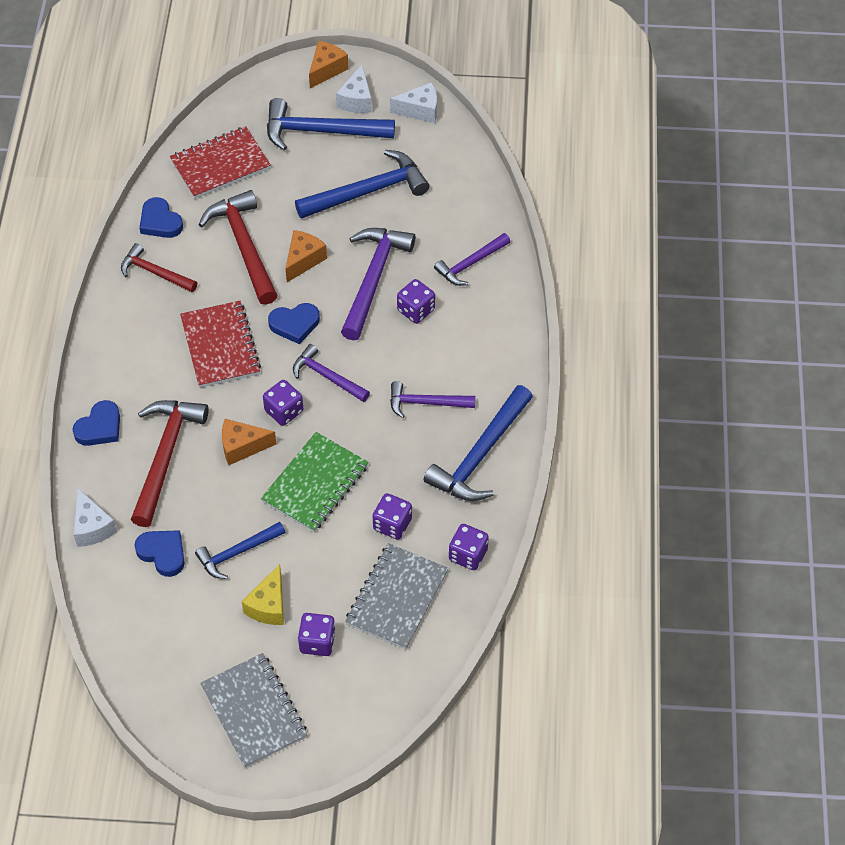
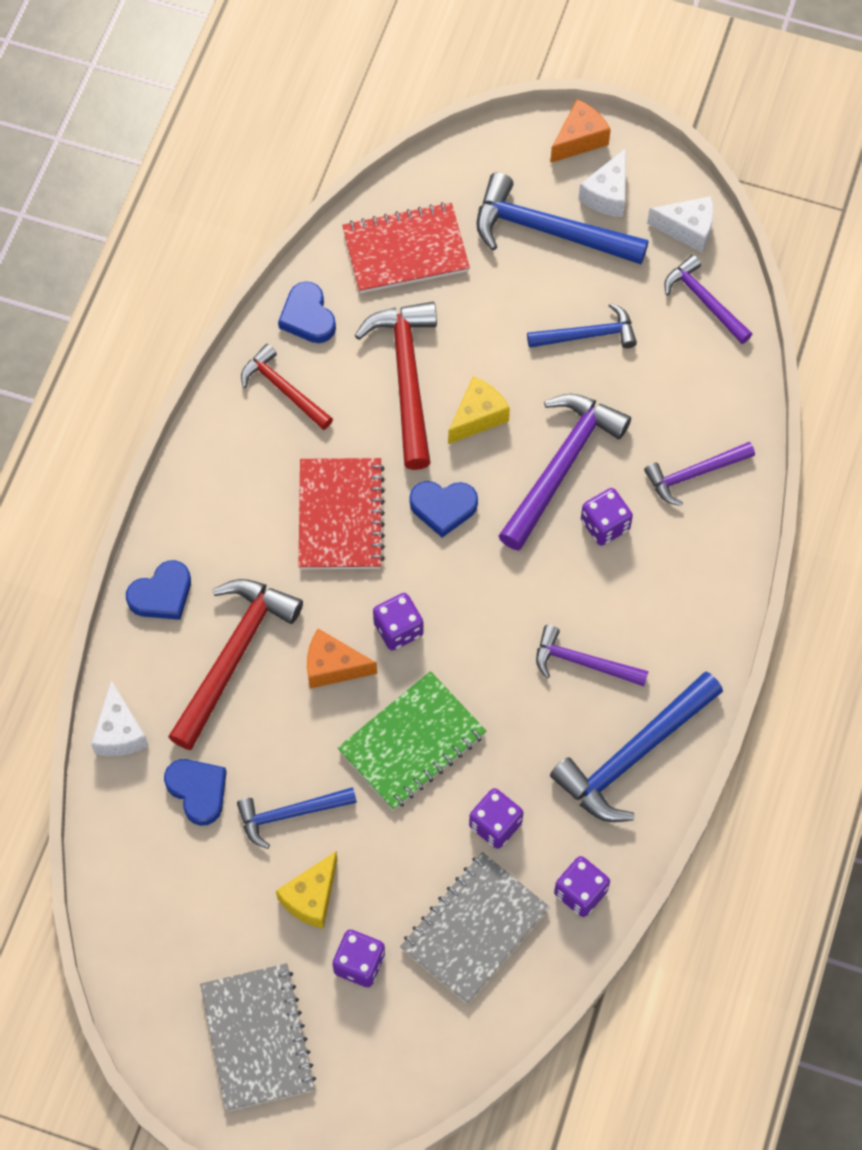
camera: 15 degrees right, 10 degrees up
(303, 260) = (478, 417): orange cheese -> yellow cheese
(327, 376) = (466, 593): purple hammer -> purple hammer (704, 301)
(368, 191) = (588, 335): blue hammer -> blue hammer, size x0.60

